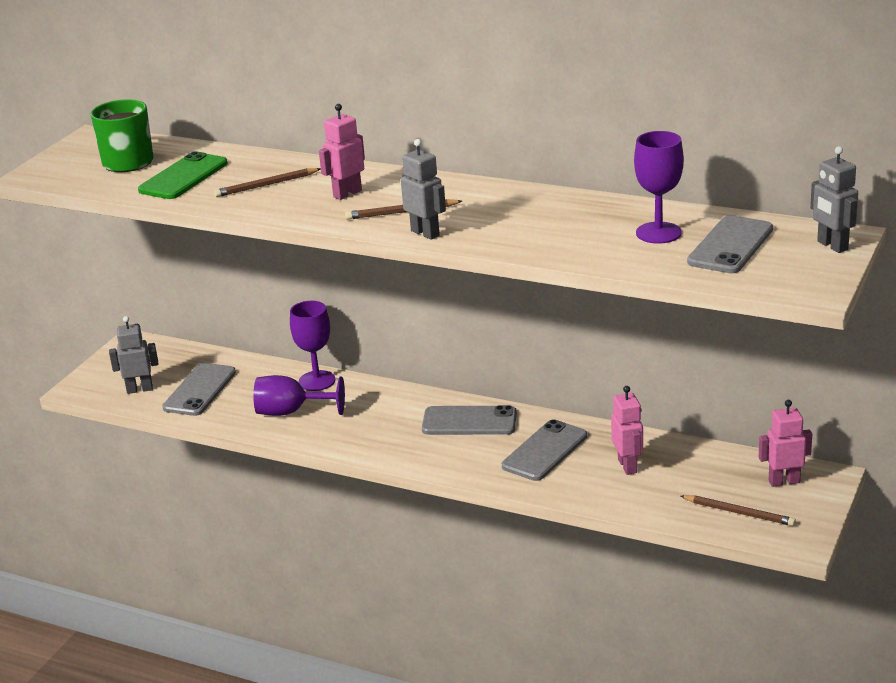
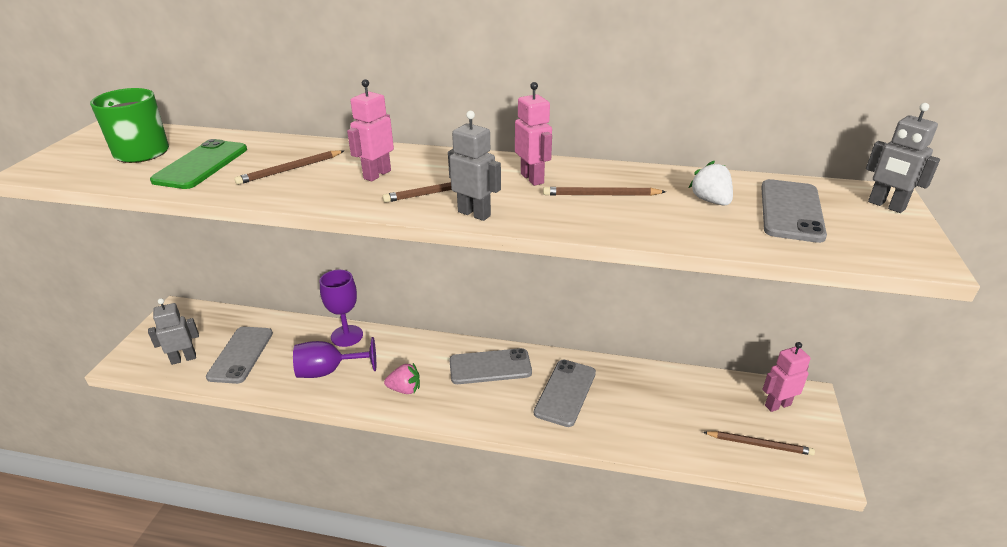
camera: 15 degrees left, 5 degrees up
(369, 434) = (405, 389): none -> pink strawberry
(554, 222) = (601, 195): none -> brown pencil
(628, 466) = (642, 402): pink robot -> pink robot (532, 178)
(658, 233) = (710, 201): purple goblet -> white strawberry

